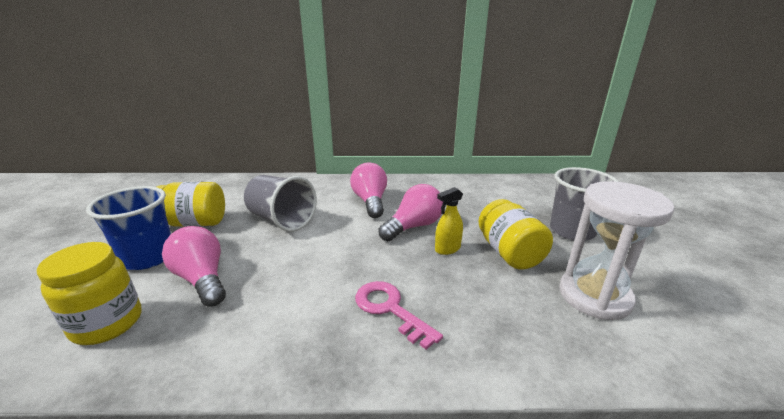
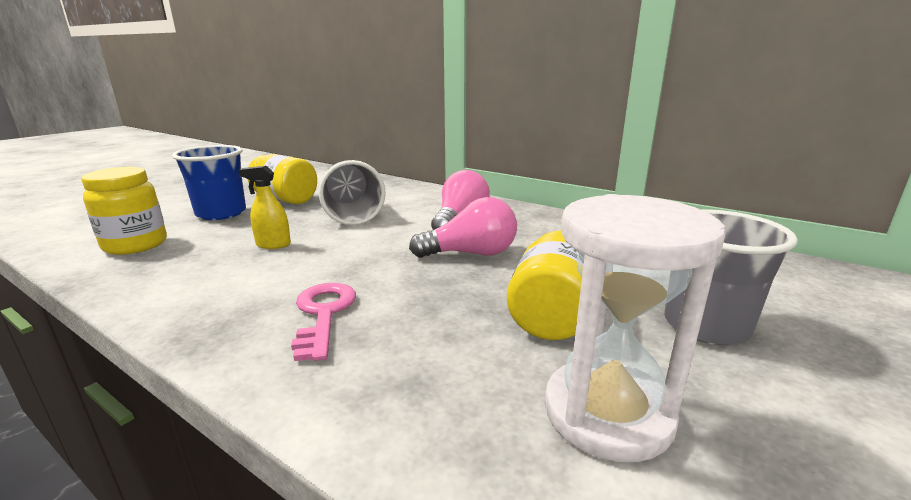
camera: 35 degrees right, 5 degrees down
(202, 279) = (228, 238): pink light bulb -> none
(447, 249) = (475, 285): yellow spray bottle -> yellow spray bottle (273, 245)

